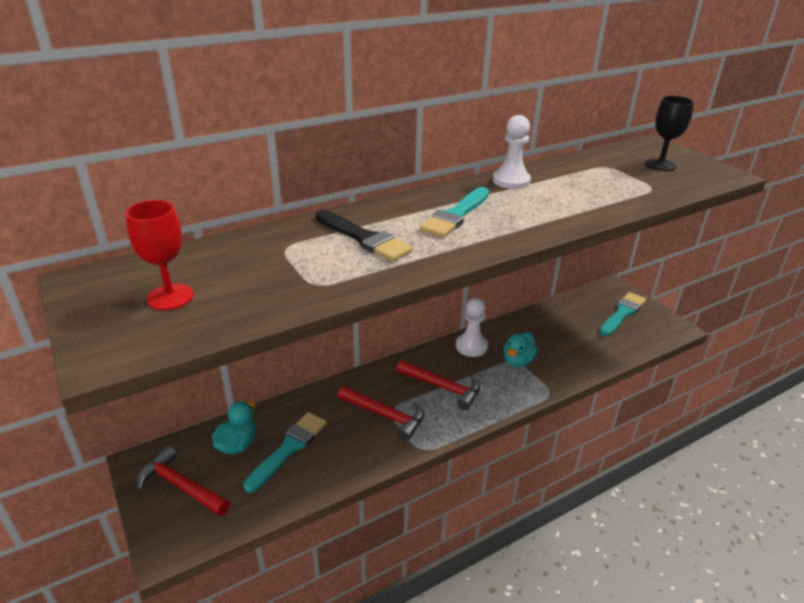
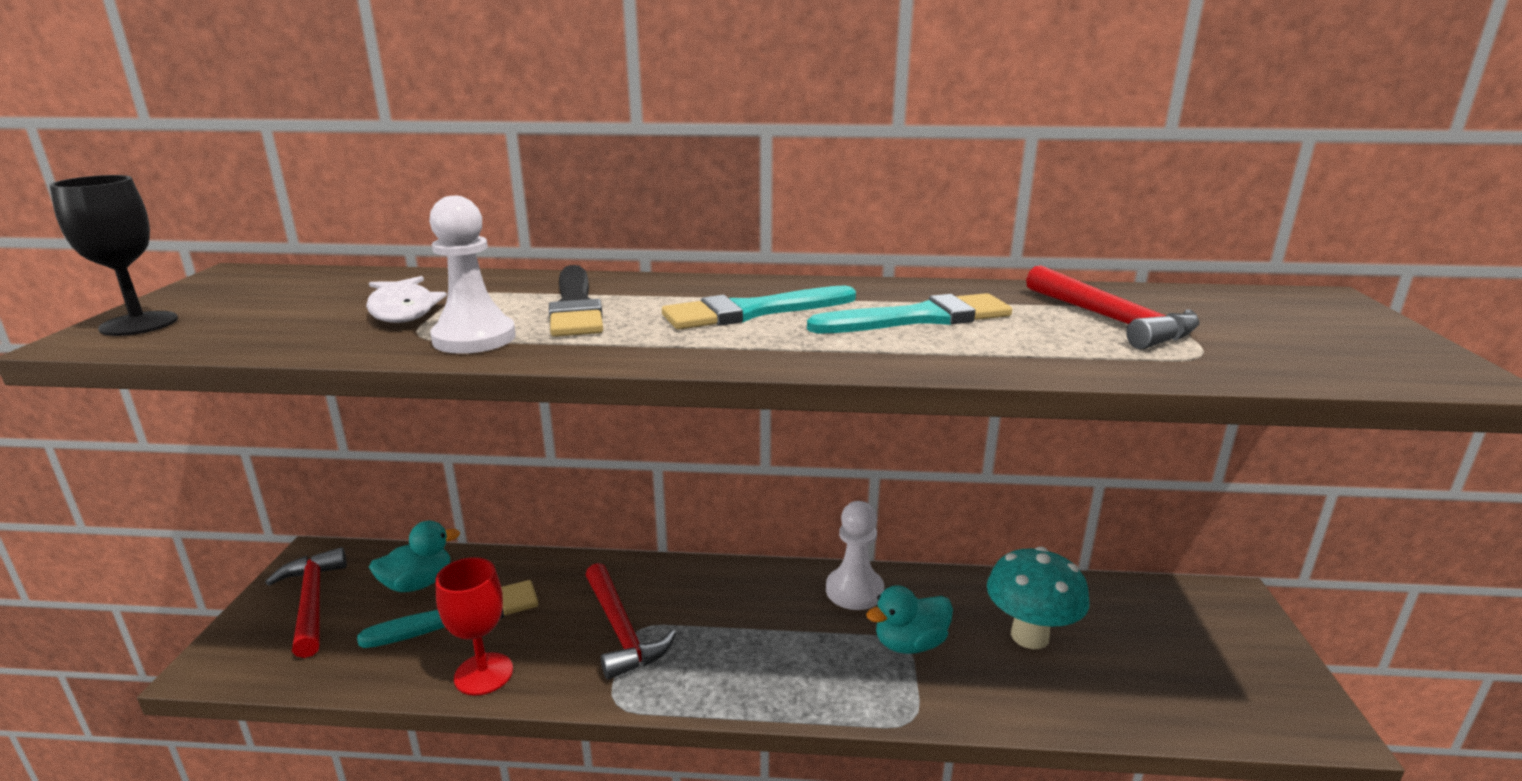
camera: 35 degrees right, 10 degrees down
(170, 297) = (264, 306): red goblet -> red goblet (483, 674)
(270, 271) = (403, 310): none -> white fish
(442, 387) = (744, 629): red hammer -> red hammer (1110, 320)
(511, 181) = (925, 294): white pawn -> white pawn (474, 338)
(559, 336) = (1029, 636): none -> turquoise mushroom
(622, 313) = (1208, 648): turquoise brush -> turquoise brush (919, 318)
(660, 165) = (1287, 329): black goblet -> black goblet (139, 324)

